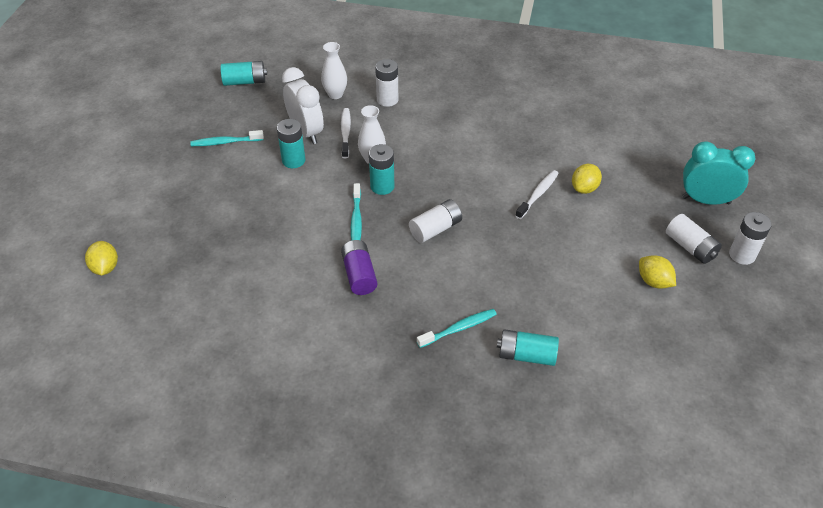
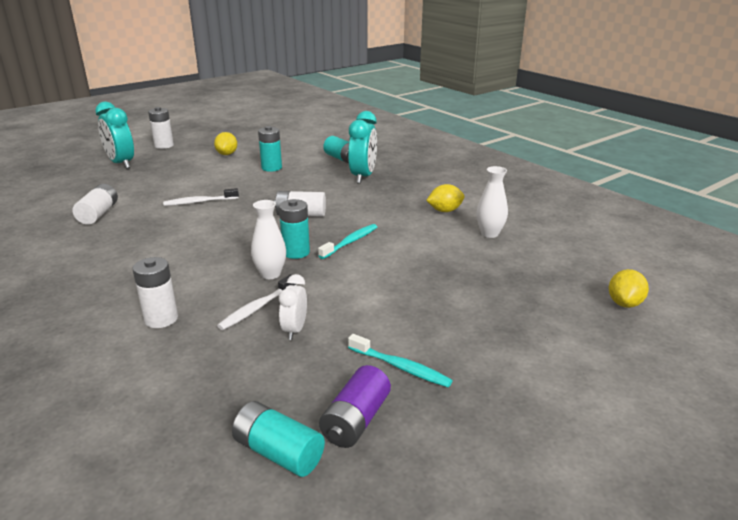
camera: 140 degrees left, 20 degrees down
(293, 160) = (345, 308): turquoise battery -> turquoise battery (271, 168)
(306, 132) = (295, 330): white clock -> white clock, size x0.57
(335, 94) = (199, 357): white vase -> white vase (489, 233)
(359, 275) = (392, 215): purple battery -> purple battery (356, 420)
(459, 328) = (363, 177): turquoise toothbrush -> turquoise clock
(584, 188) = (166, 193): yellow lemon -> yellow lemon (445, 211)
(690, 247) = (179, 155): white battery -> white battery (98, 214)

